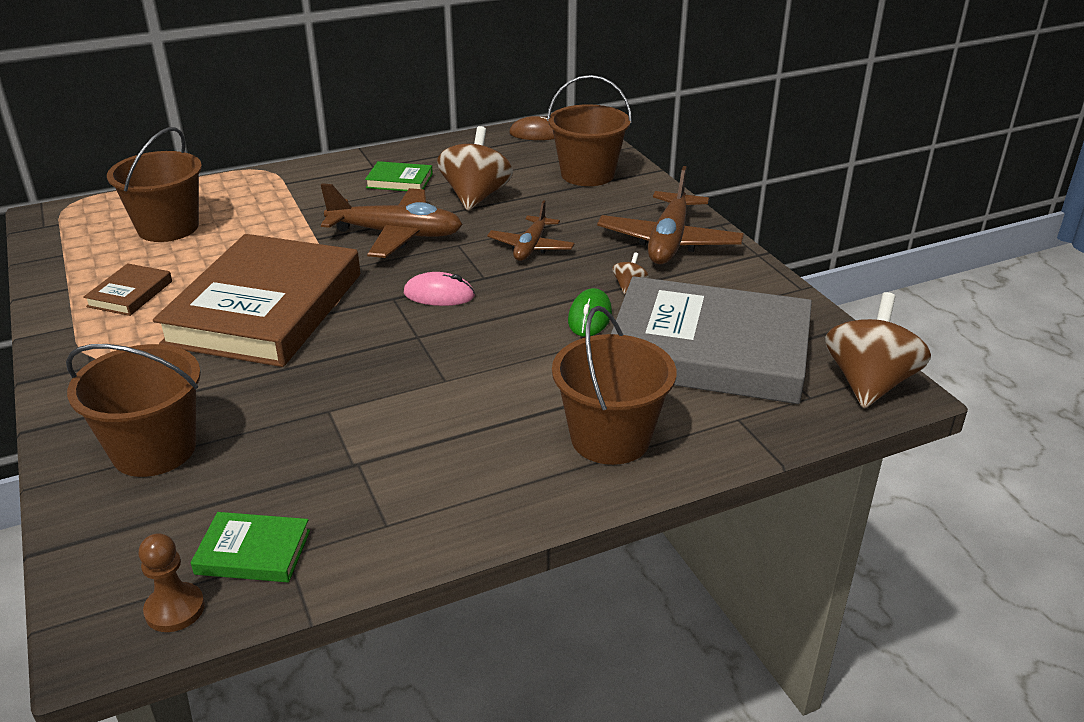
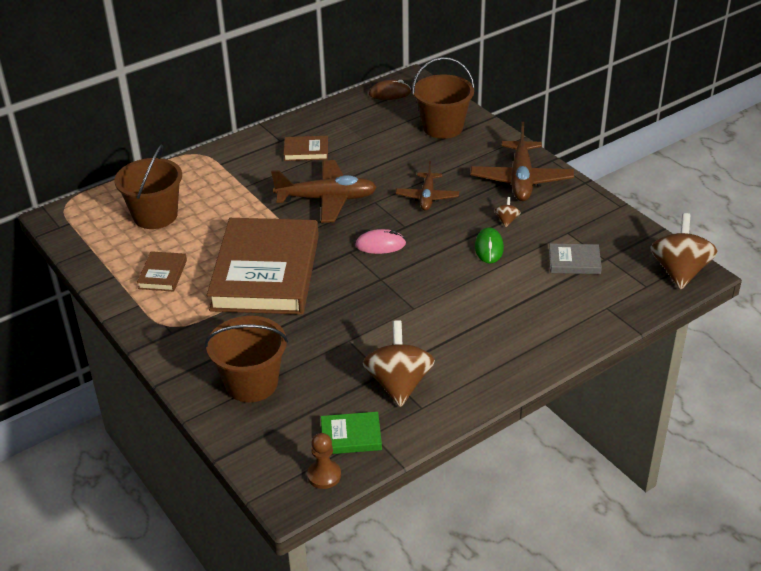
camera: 10 degrees left, 5 degrees up
(399, 181) = (306, 151): green book -> brown book
(476, 197) = (369, 158): brown spinning top -> brown spinning top (399, 384)
(610, 438) = (533, 332): brown bucket -> none
(709, 350) = (574, 262): grey book -> grey book, size x0.40

